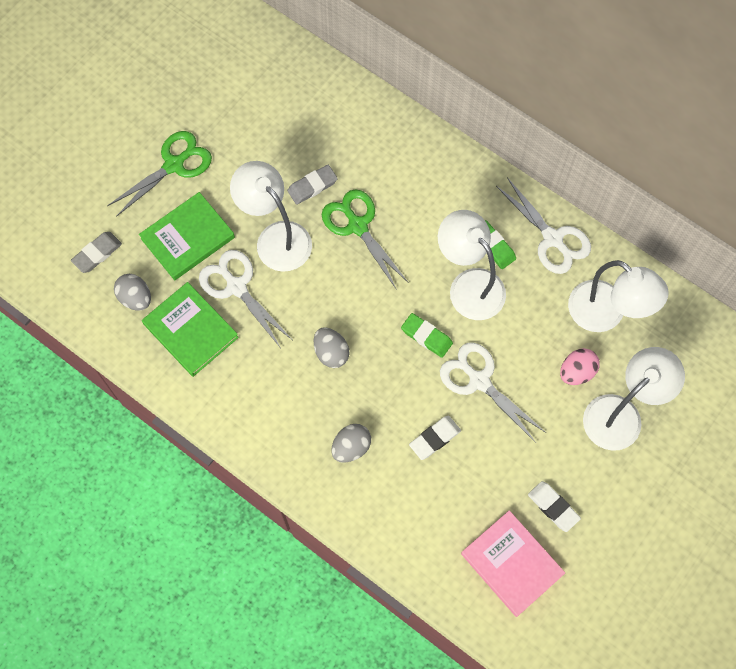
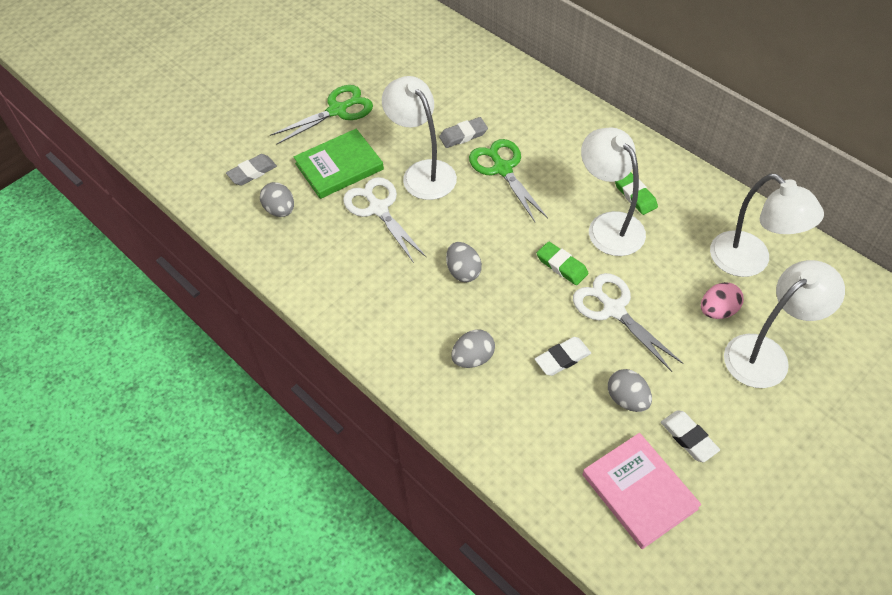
camera: 10 degrees right, 15 degrees down
(190, 330) = (327, 241): green book -> none
(496, 474) = (627, 399): none -> grey egg
(552, 239) = (695, 194): white scissors -> none

